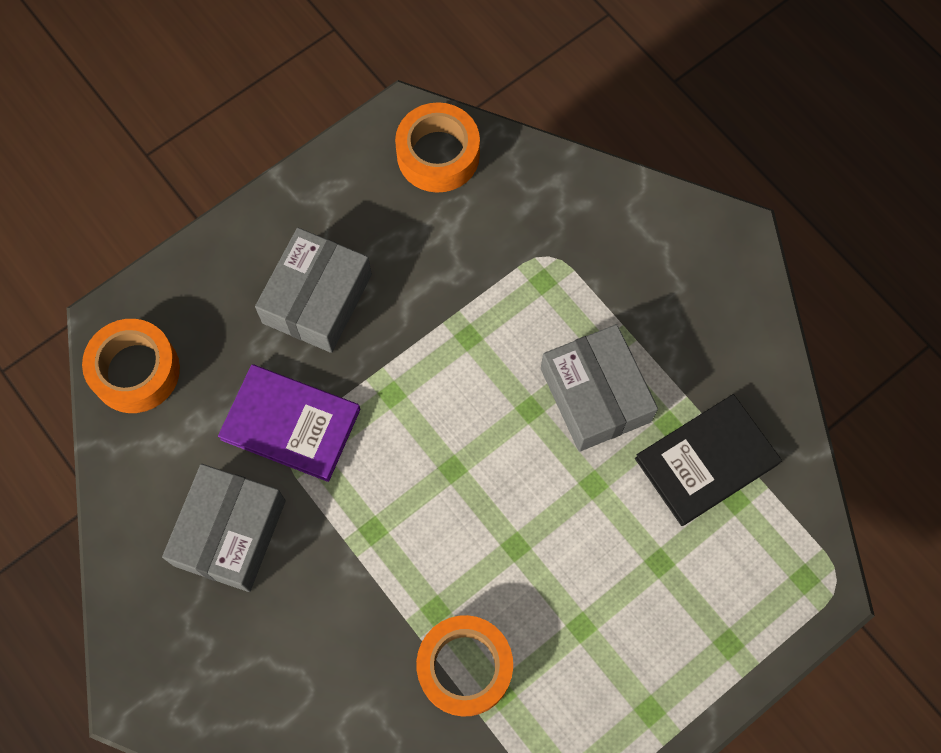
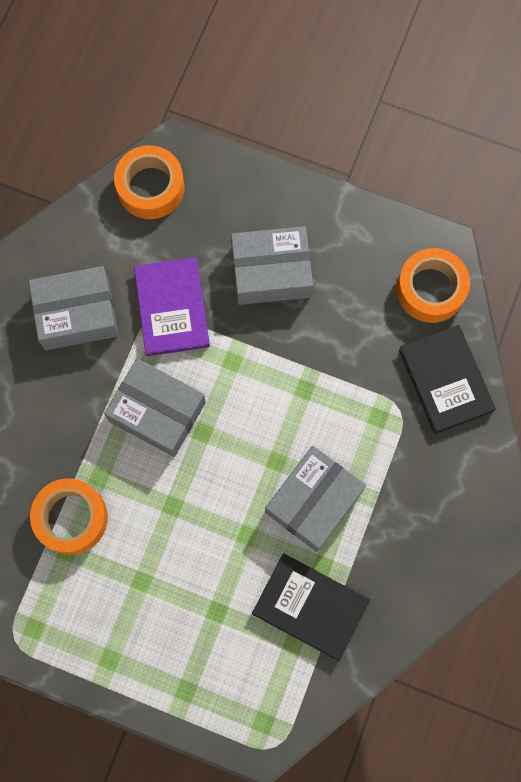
camera: 60 degrees right, 5 degrees up
(399, 504) = (157, 411): none -> grey box
(542, 195) = (445, 380): none -> black book

